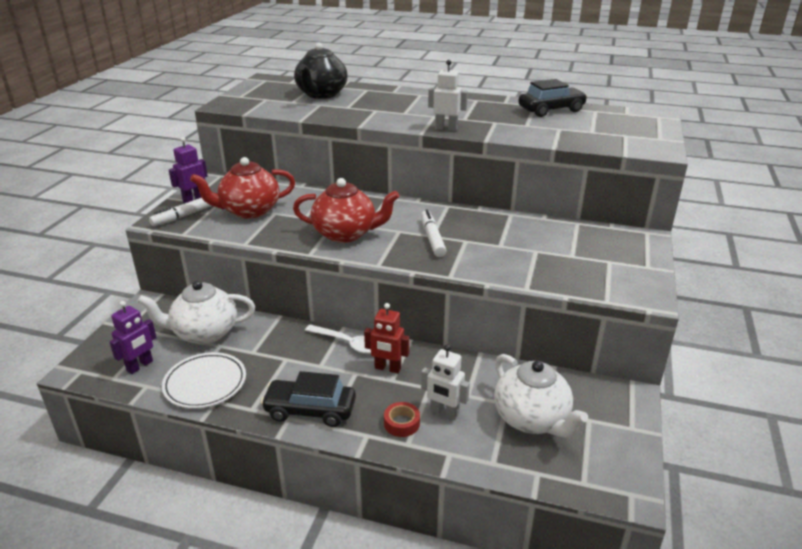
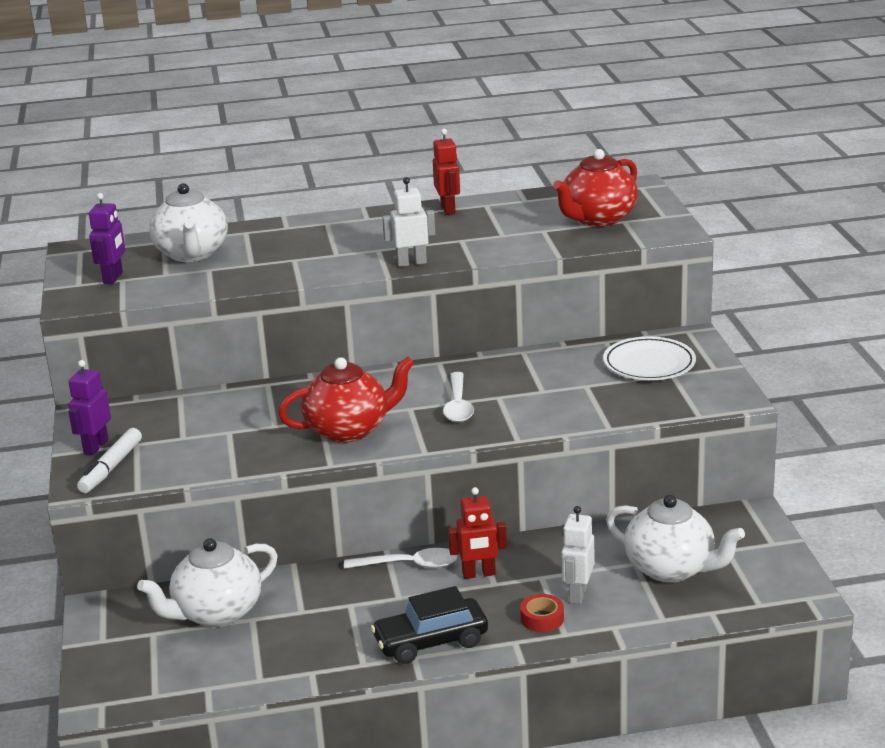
camera: 25 degrees left, 5 degrees down
(140, 366) = (174, 672): purple robot -> purple robot (113, 278)
(205, 383) = (279, 660): white plate -> white plate (649, 364)
(249, 211) = (191, 438): red teapot -> red teapot (597, 219)
(321, 94) = (192, 254): black teapot -> white teapot
(432, 238) = (458, 405): white marker -> white spoon
(444, 413) = (577, 594): white robot -> white robot turned 105 degrees clockwise
(506, 103) = (448, 209): none -> red robot
(551, 110) = (512, 207): black car -> none

